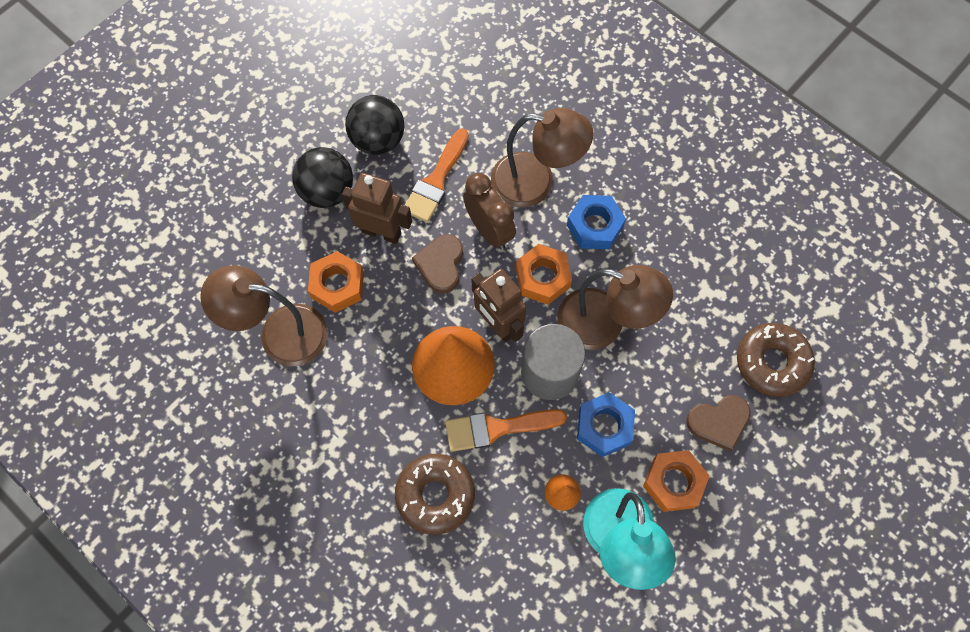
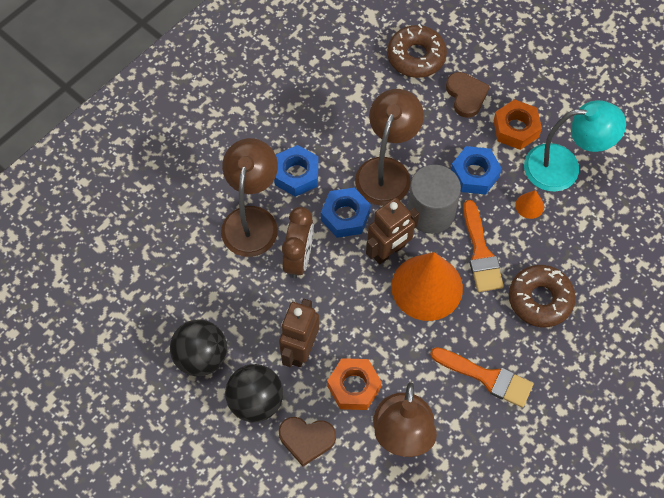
camera: 90 degrees left, 5 degrees down
(436, 181) = (248, 304): orange brush -> orange brush (487, 377)
(440, 265) = (333, 298): brown heart -> brown heart (306, 439)
(489, 230) = (299, 258): brown clock -> brown clock turned 135 degrees clockwise
(542, 278) = (345, 216): orange nut -> blue nut

